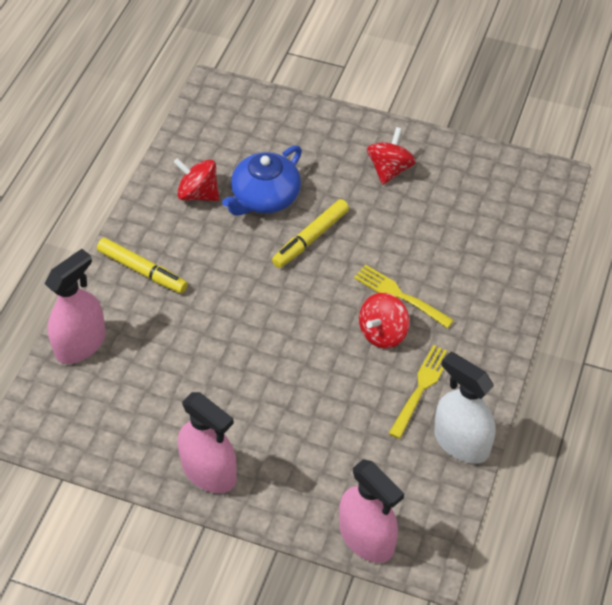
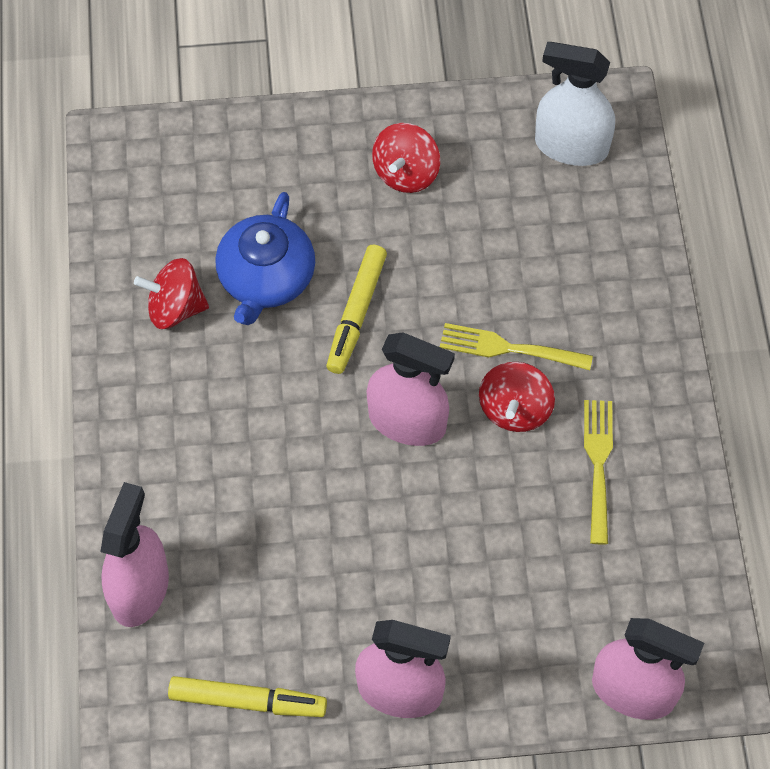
camera: 25 degrees left, 10 degrees up
(142, 271) = (162, 450): yellow marker -> yellow marker (248, 701)
(307, 313) = (407, 421): none -> pink spray bottle
(390, 169) = (406, 173): red spinning top -> red spinning top turned 150 degrees counterclockwise
(461, 442) = (681, 516): white spray bottle -> white spray bottle (571, 146)

